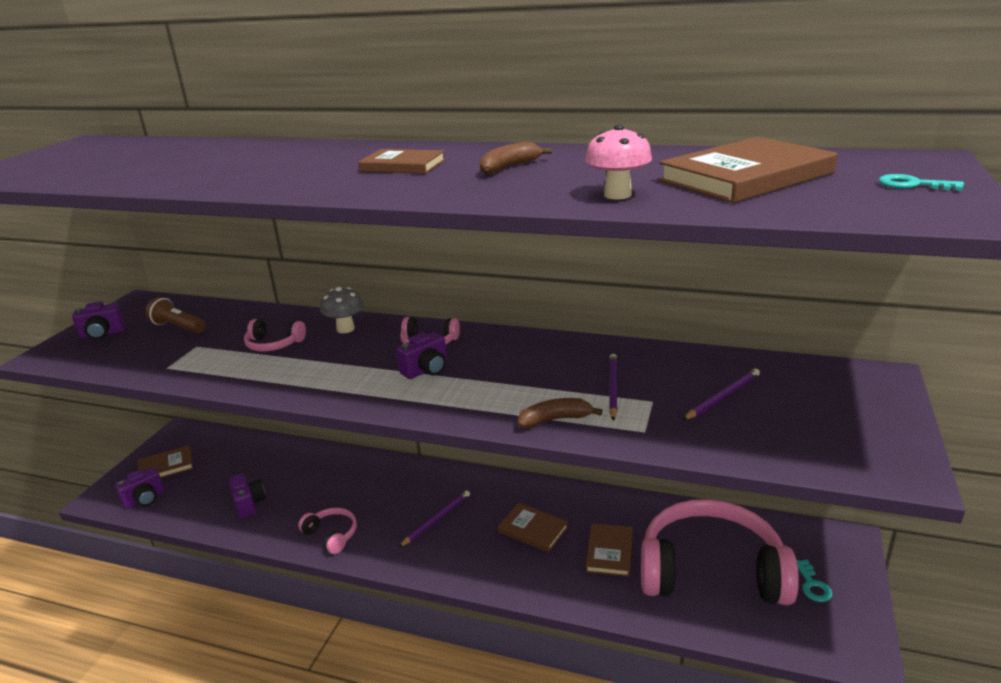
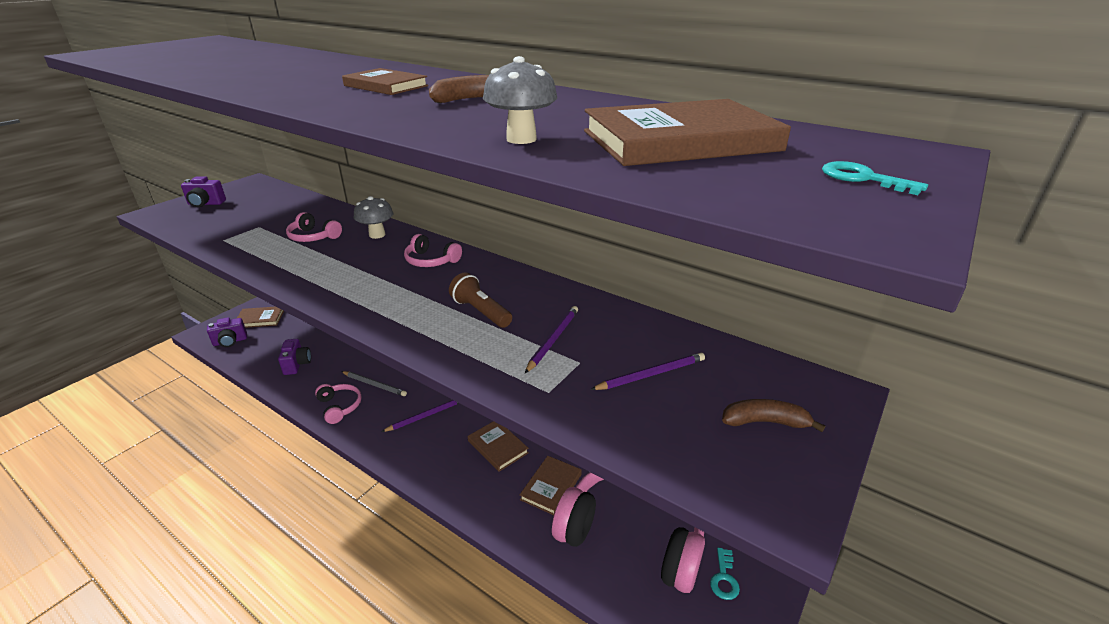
camera: 15 degrees right, 5 degrees up
(178, 327) = (260, 208): brown flashlight -> brown flashlight (480, 312)
(357, 503) = (374, 385): none -> grey pencil
(426, 370) = (408, 285): purple camera -> none
(555, 420) = (476, 359): brown banana -> brown banana (765, 422)
(617, 195) = (521, 139): pink mushroom -> grey mushroom

